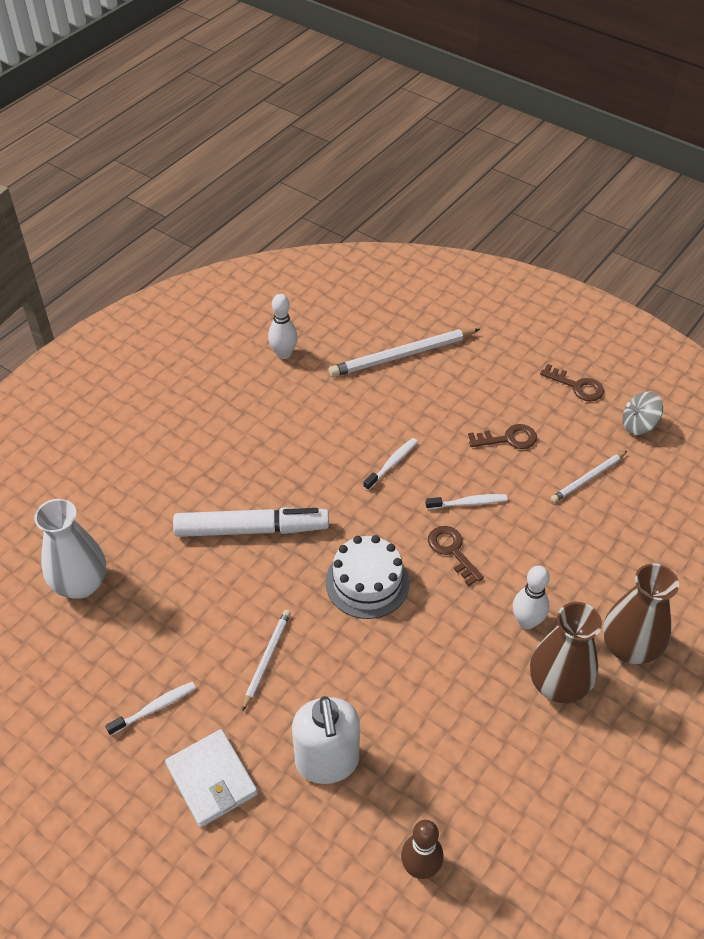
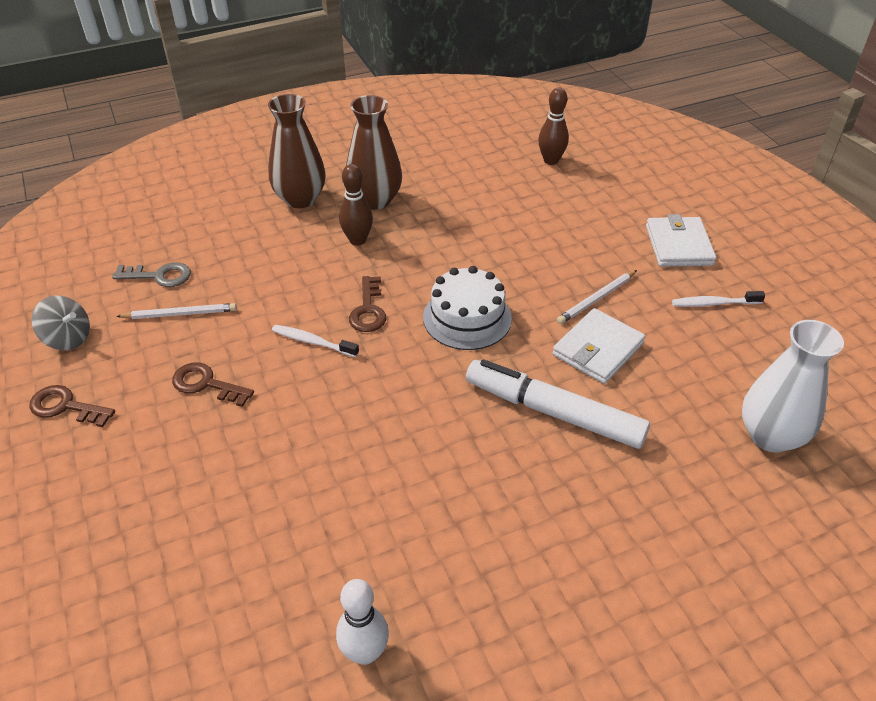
camera: 150 degrees left, 5 degrees down
(242, 602) = (598, 349): none -> white wallet
(327, 762) = (582, 224): white soap dispenser -> none
(392, 464) = (352, 414): white toothbrush -> none
(402, 355) = (208, 556): white pencil -> none
(527, 621) = (357, 240): white bowling pin -> brown bowling pin
(577, 386) = (65, 407): brown key -> brown key turned 45 degrees counterclockwise
(644, 501) = (159, 276): none -> grey key

